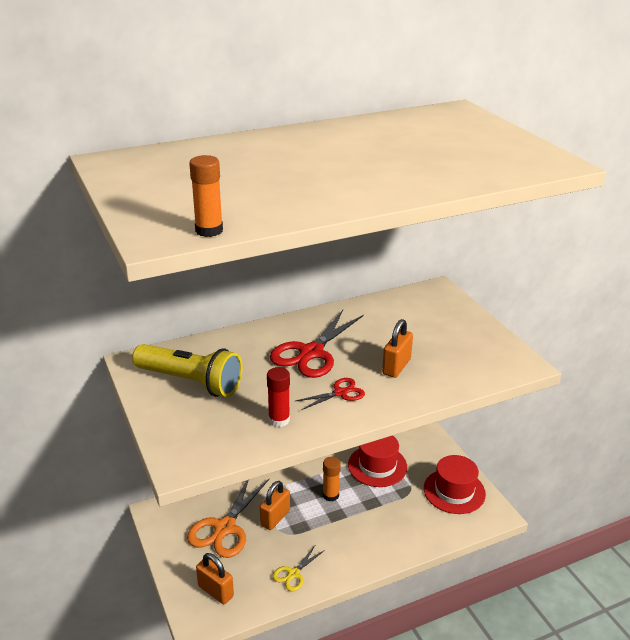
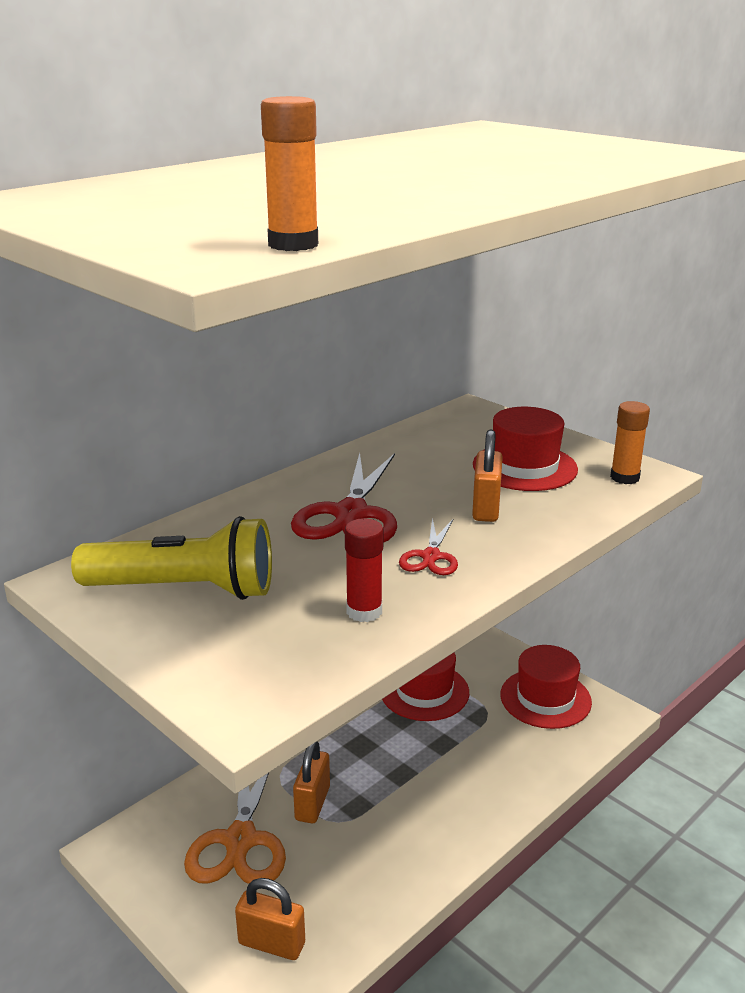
camera: 20 degrees left, 5 degrees down
(294, 574) = (382, 878): yellow scissors -> none
(330, 495) = (379, 748): orange glue stick -> orange glue stick (624, 477)
(340, 393) = (431, 556): red scissors -> red scissors turned 150 degrees clockwise
(442, 341) = (524, 467): none -> red hat

